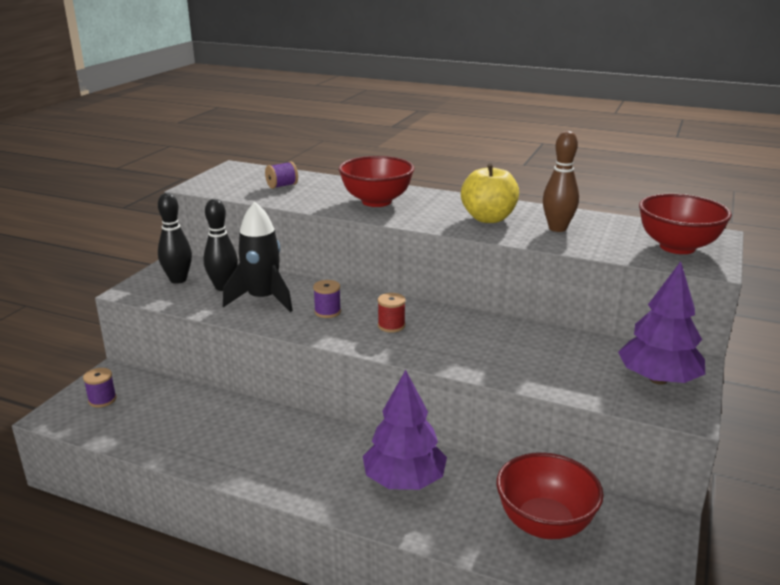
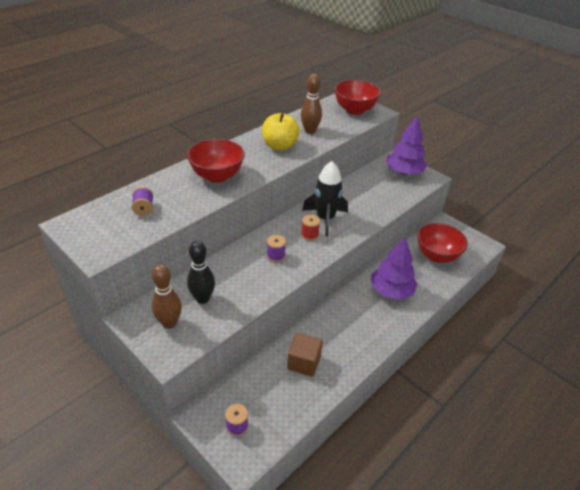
camera: 70 degrees left, 15 degrees up
(178, 280) = (169, 323): black bowling pin -> brown bowling pin
(213, 425) = (304, 362): none -> brown cube
(263, 299) = (237, 282): black rocket -> black rocket (325, 219)

